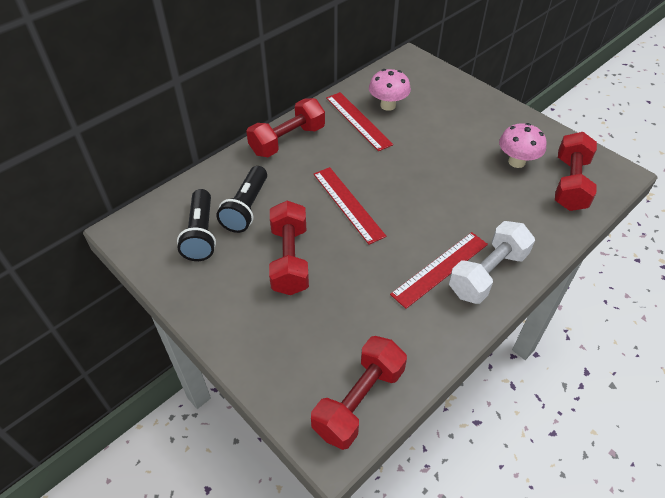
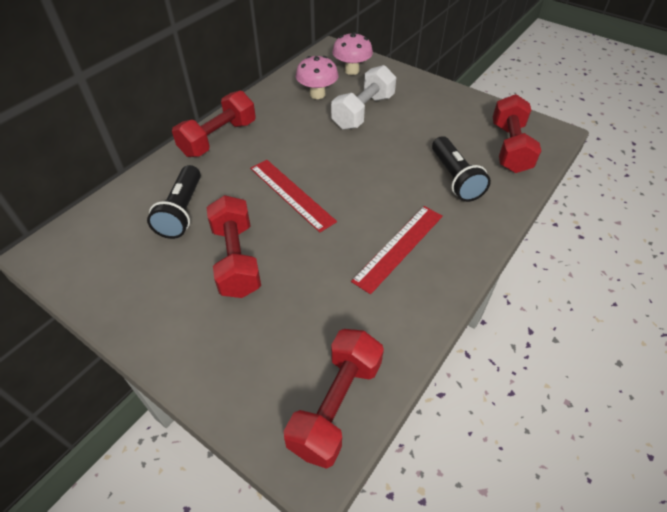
camera: 10 degrees left, 0 degrees up
(201, 234) = (133, 246): black flashlight -> black flashlight (455, 179)
(358, 120) = (290, 111): red ruler -> none
(487, 273) = (448, 245): white dumbbell -> white dumbbell (363, 112)
(516, 162) = (454, 133): pink mushroom -> pink mushroom (351, 70)

